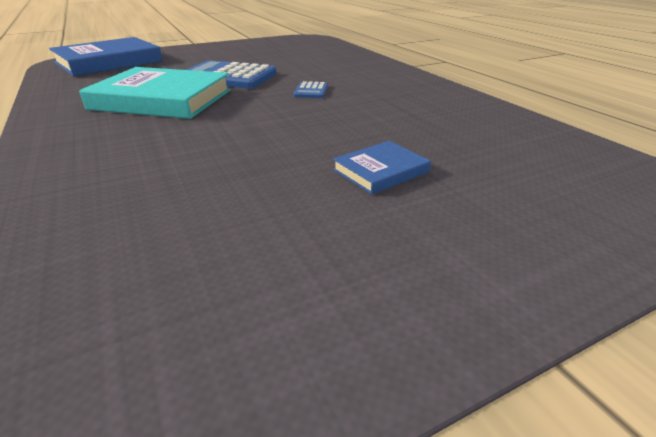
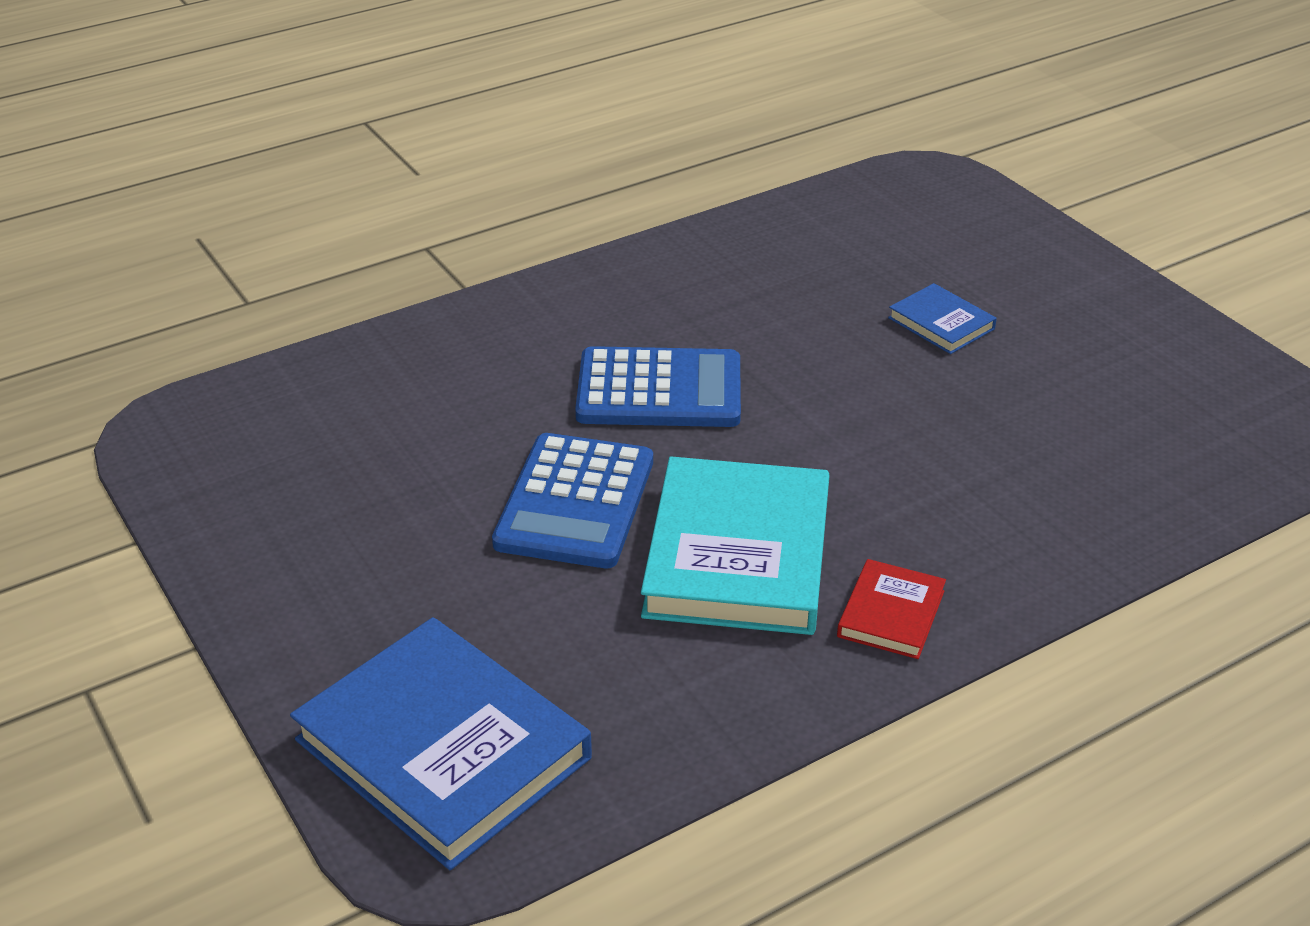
camera: 95 degrees left, 5 degrees up
(75, 126) = (891, 614): none -> red book
(311, 91) = (659, 390): blue calculator -> blue calculator, size x2.20

